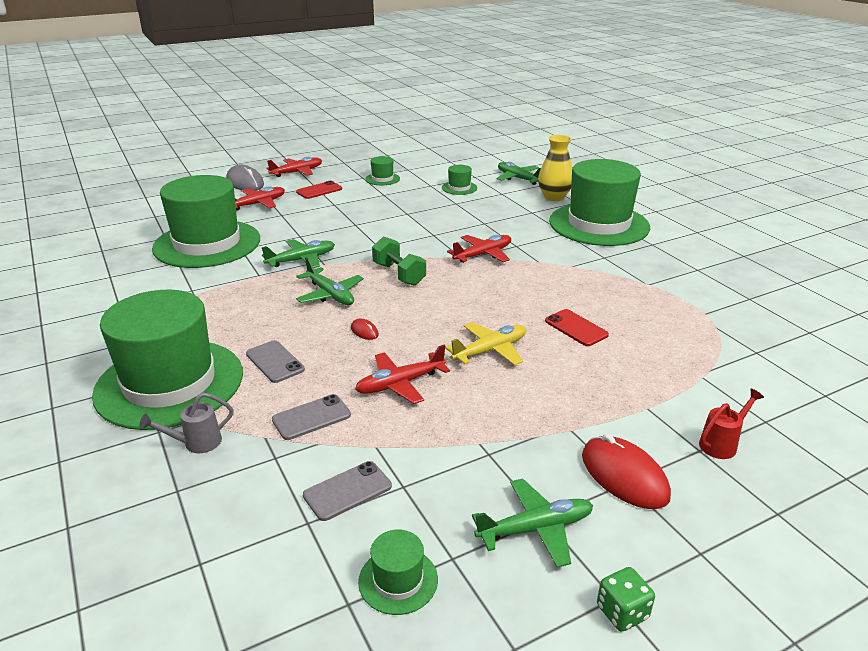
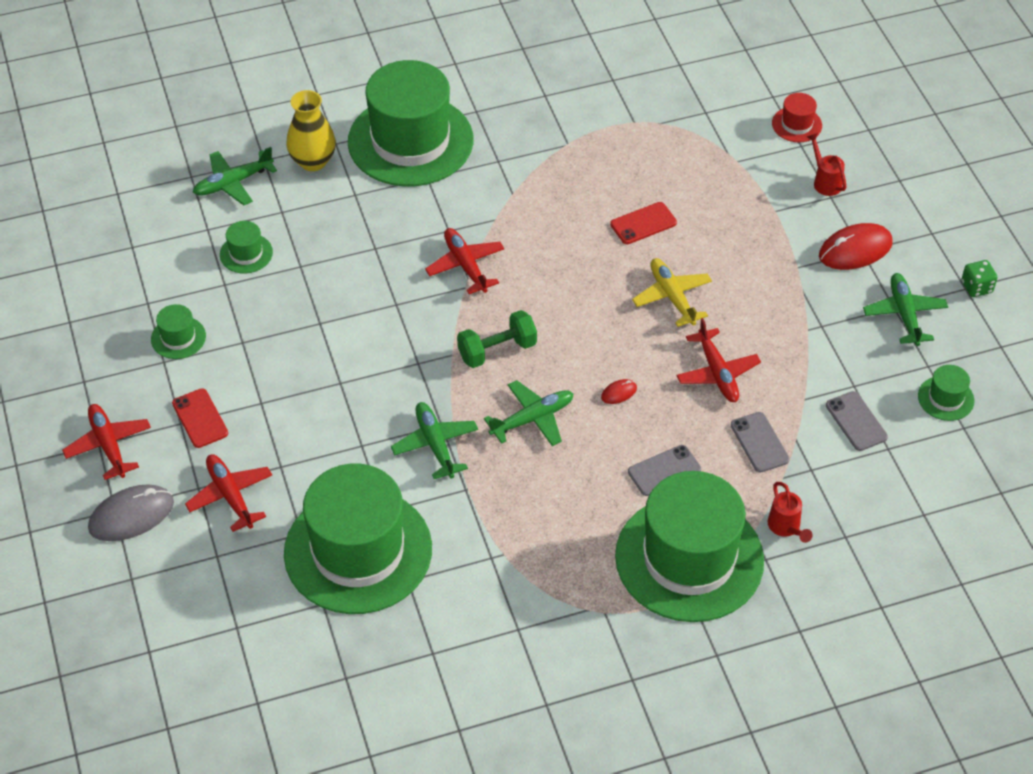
camera: 80 degrees left, 20 degrees up
(196, 443) = (786, 527): grey watering can -> red watering can
(797, 416) = (797, 124): none -> red hat

